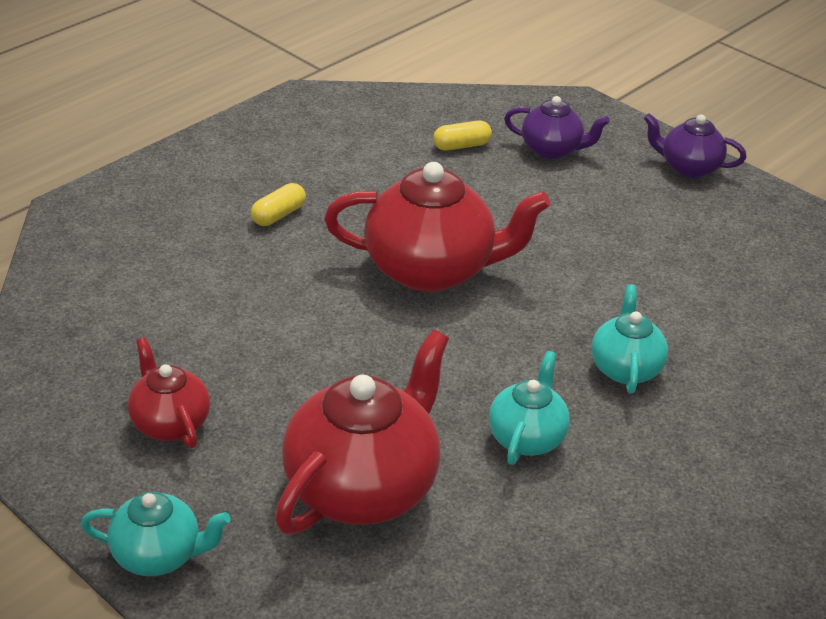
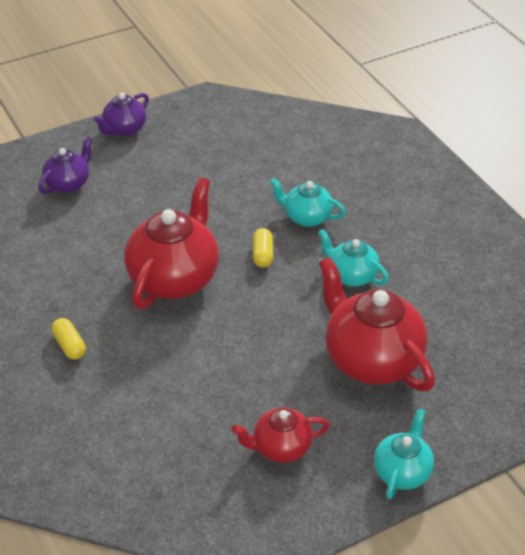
camera: 70 degrees left, 5 degrees up
(461, 146) = (37, 227): yellow capsule -> yellow capsule (262, 254)

